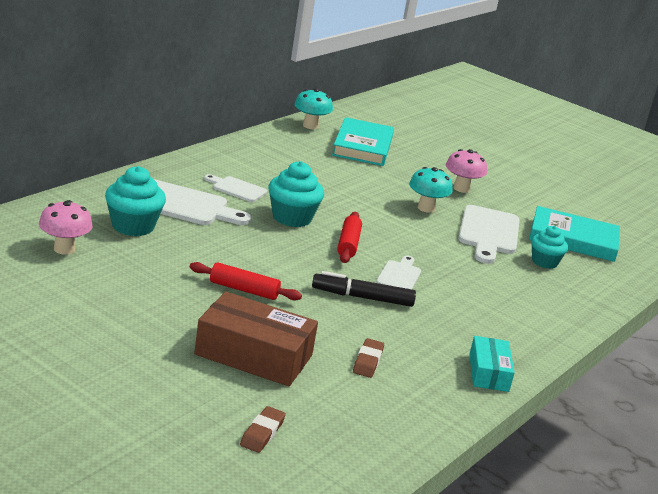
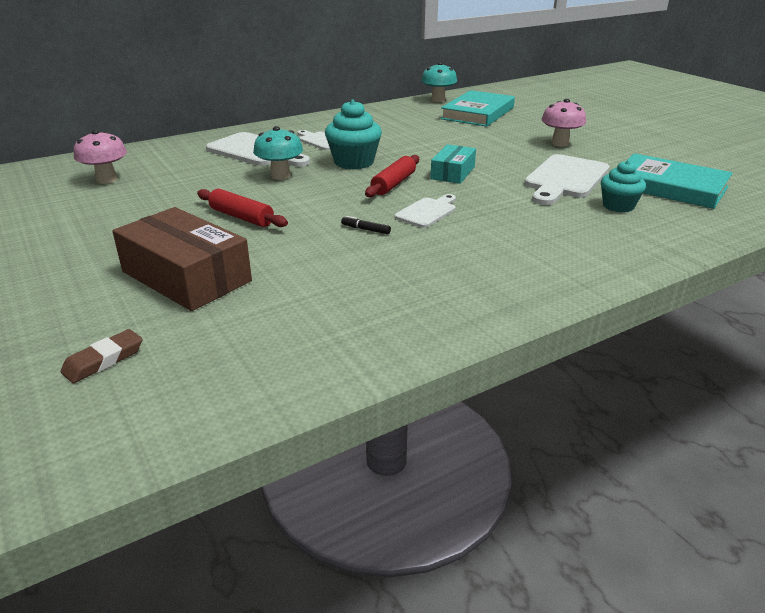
camera: 25 degrees right, 5 degrees up
(133, 226) = (191, 165): turquoise cupcake -> none
(362, 297) = (365, 229): black marker -> black marker, size x0.45
(367, 361) = (313, 292): brown eraser -> none
(426, 208) = (507, 158): turquoise mushroom -> turquoise mushroom (280, 176)
(488, 373) = (461, 315): turquoise box -> turquoise box (452, 173)

